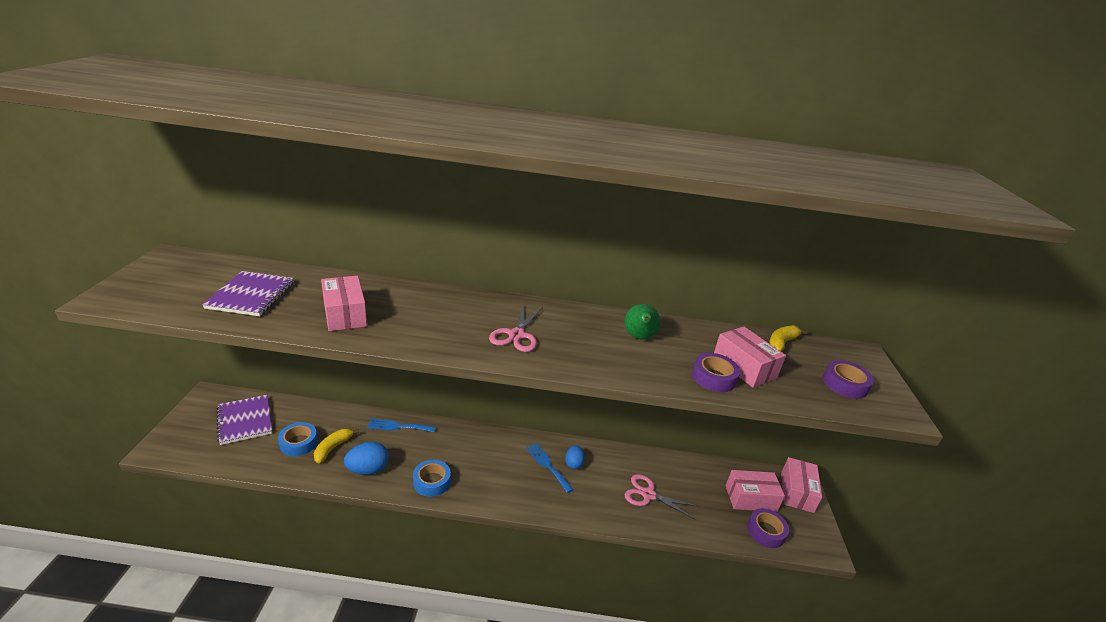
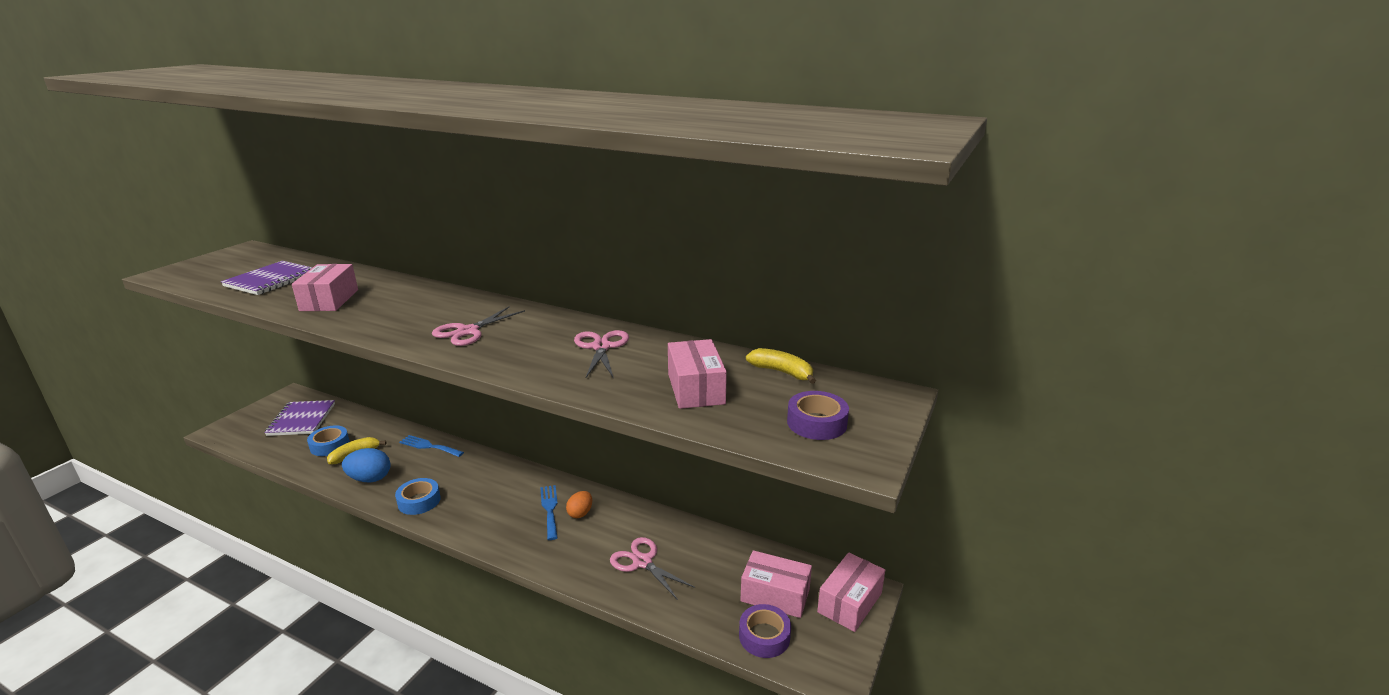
camera: 25 degrees right, 5 degrees down
(573, 464) = (580, 513): blue egg -> orange egg
(639, 337) = (601, 347): green pear -> pink scissors
(713, 377) = (641, 393): purple tape -> none
(781, 343) = (782, 372): yellow banana -> yellow banana turned 60 degrees clockwise

